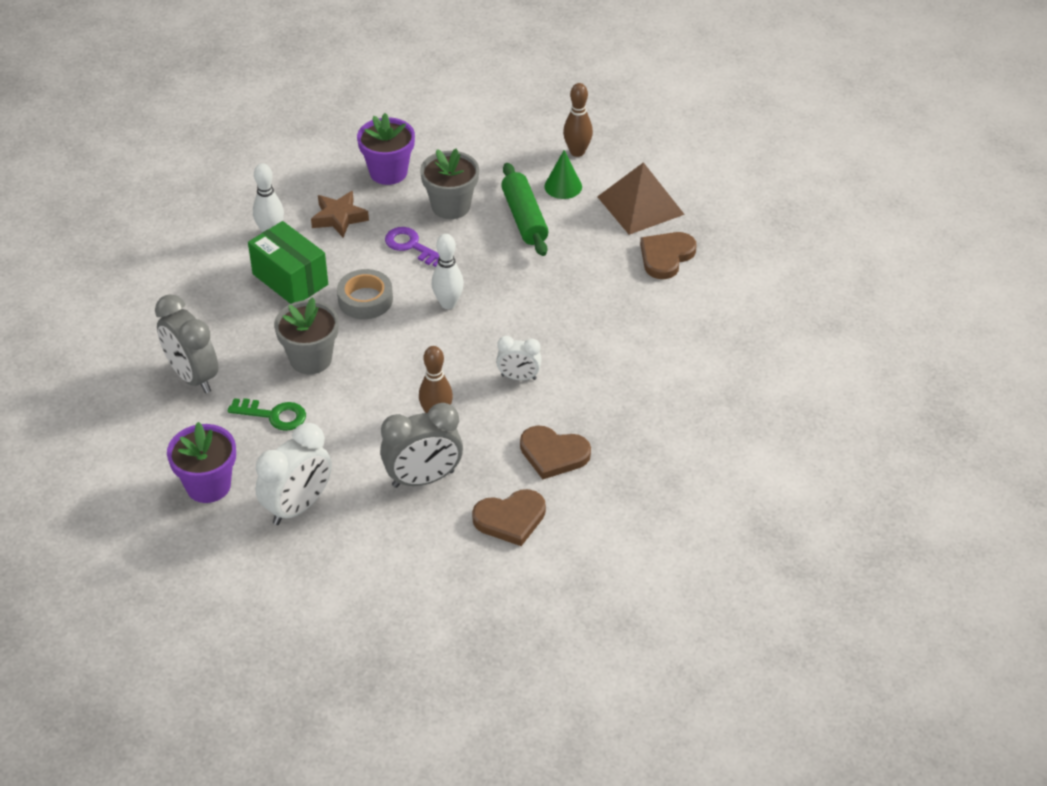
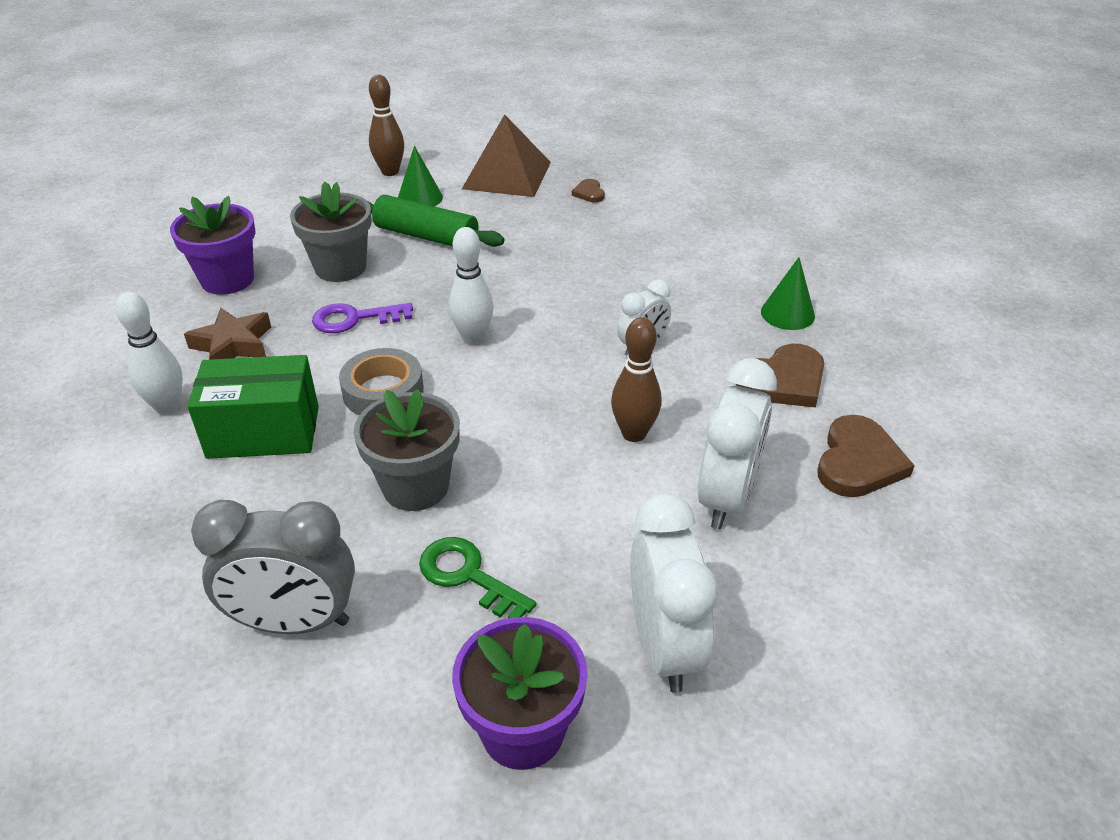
camera: 50 degrees left, 5 degrees down
(273, 415) = (468, 576): green key -> green key turned 105 degrees counterclockwise
(423, 479) = (727, 498): grey clock -> white clock
(629, 423) = (787, 313): none -> green cone
(666, 256) = (589, 193): brown heart -> brown heart, size x0.51

